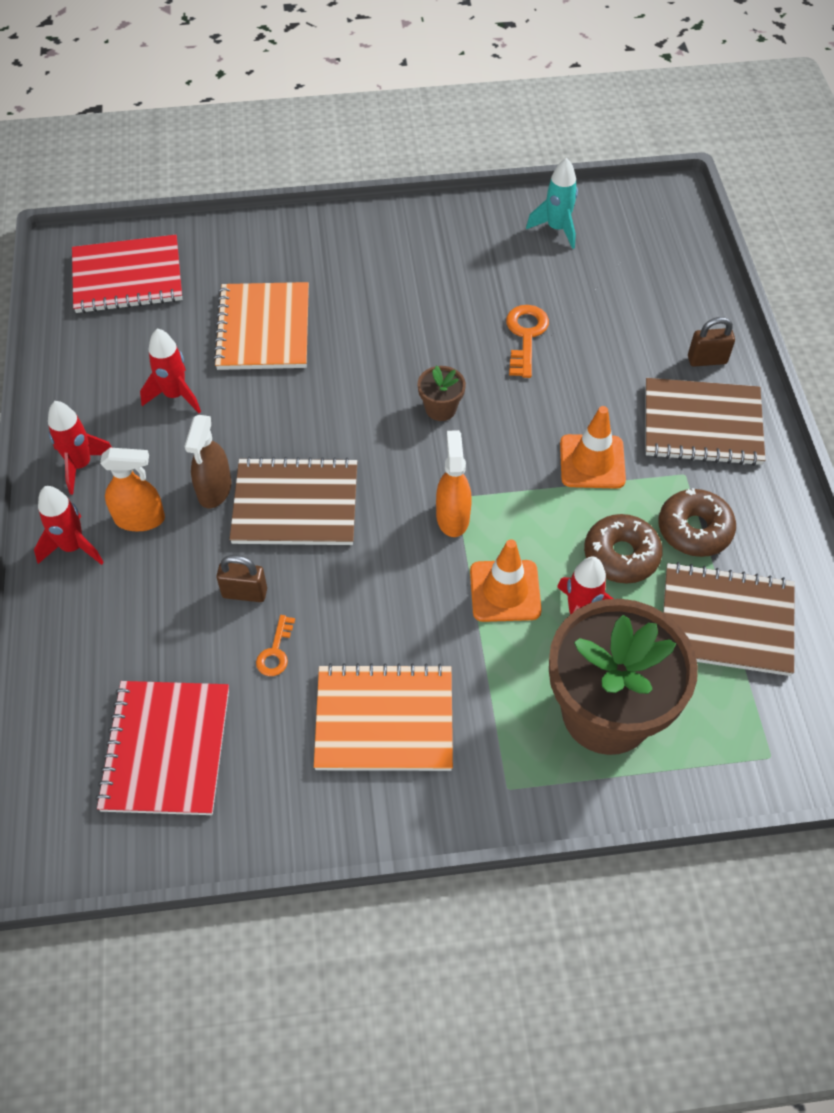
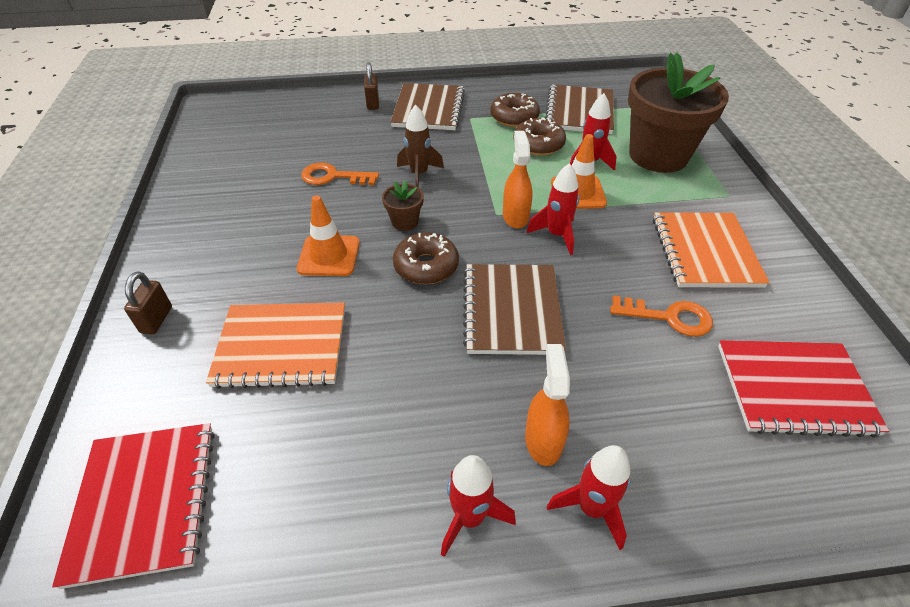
camera: 90 degrees left, 10 degrees down
(175, 395) = (366, 423): red rocket -> red rocket (556, 235)
(214, 490) = (499, 374): brown spray bottle -> none
(244, 593) = (615, 342): brown padlock -> brown padlock (156, 320)
(275, 651) = (668, 317): orange key -> orange key, size x1.64
(365, 430) = (426, 266): none -> brown donut
(452, 517) = (515, 216): orange spray bottle -> orange spray bottle turned 90 degrees clockwise
(536, 419) = (419, 174): none -> brown rocket
(557, 229) = (217, 158): turquoise rocket -> none
(592, 462) = (460, 152): orange traffic cone -> orange traffic cone (329, 256)

